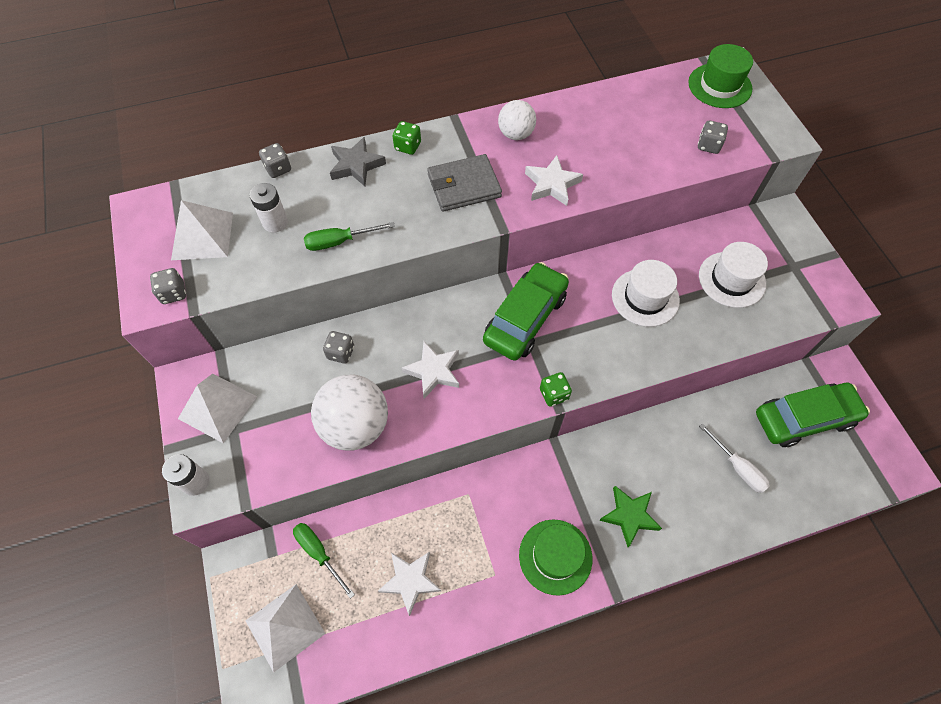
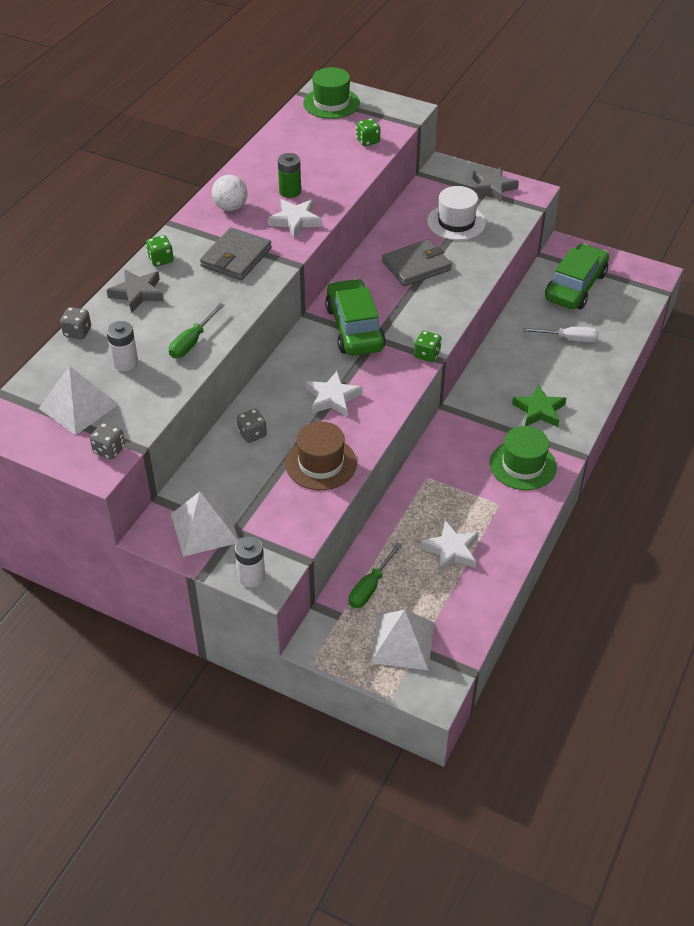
camera: 45 degrees left, 15 degrees down
(319, 553) = (370, 587): green screwdriver -> green screwdriver turned 60 degrees counterclockwise
(355, 425) = (321, 463): white ball -> brown hat
(581, 152) = (290, 191): none -> green battery
(645, 297) = (416, 266): white hat -> grey wallet
(708, 146) = (367, 141): grey dice -> green dice
(808, 268) = (492, 188): none -> grey star

